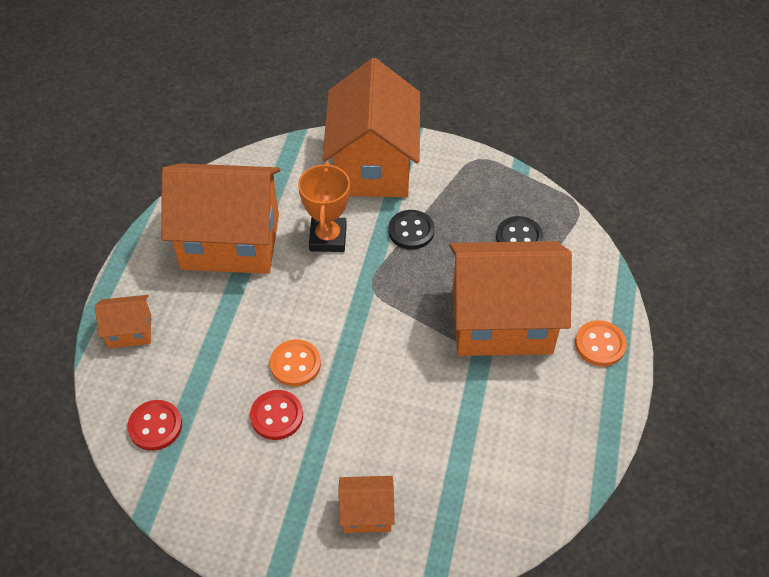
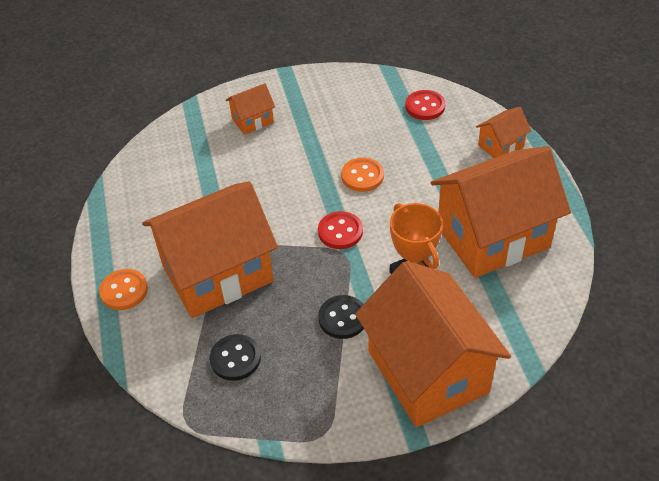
camera: 155 degrees right, 5 degrees down
(276, 416) = (350, 143): red button -> red button (340, 231)

